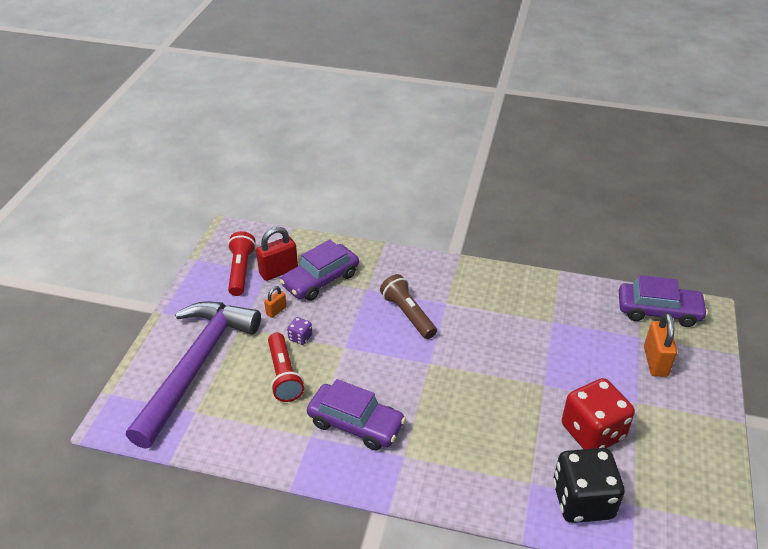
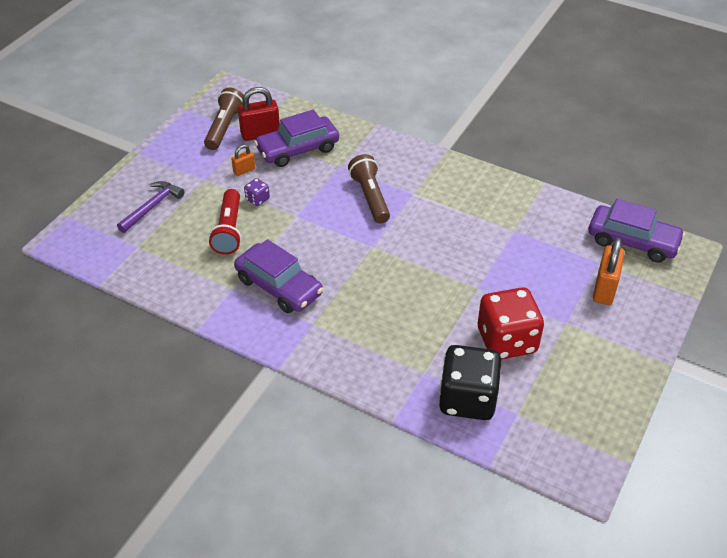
camera: 15 degrees right, 5 degrees up
(197, 366) = (152, 207): purple hammer -> purple hammer, size x0.43
(241, 271) = (225, 127): red flashlight -> brown flashlight

